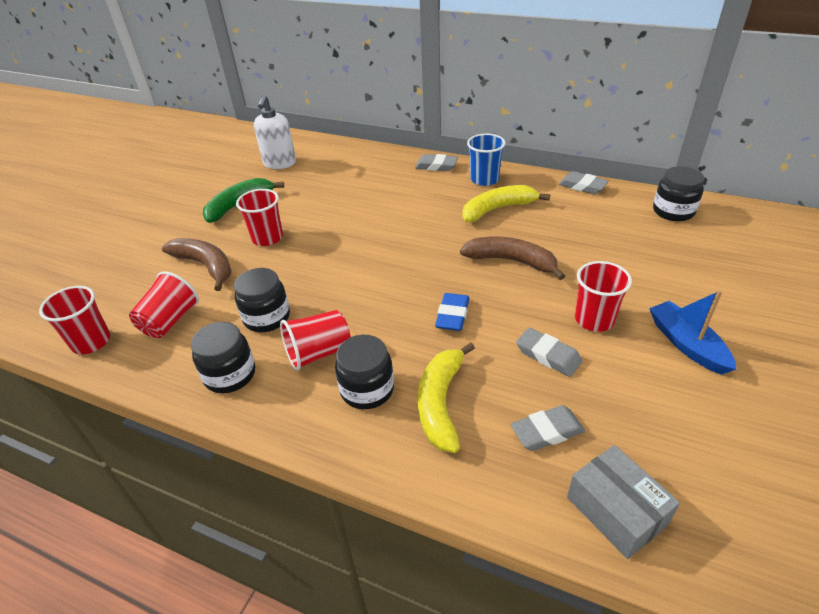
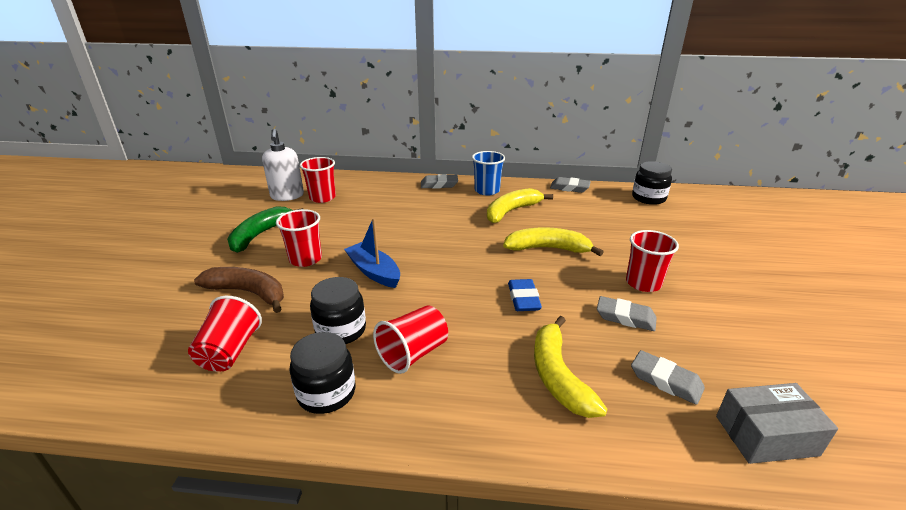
camera: 20 degrees left, 10 degrees down
(91, 342) = (136, 391): red cup -> red cup (322, 198)
(367, 389) = (481, 378): black jar -> none
(512, 261) = (548, 248): brown banana -> yellow banana
(547, 431) = (665, 381): grey eraser -> grey eraser turned 75 degrees clockwise
(616, 510) = (766, 435): grey box -> grey box turned 45 degrees counterclockwise
(686, 344) = (724, 290): blue boat -> blue boat (374, 272)

